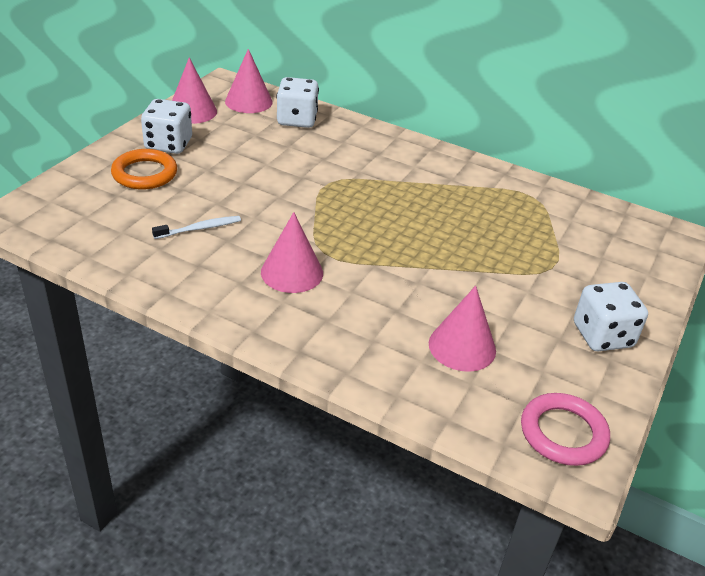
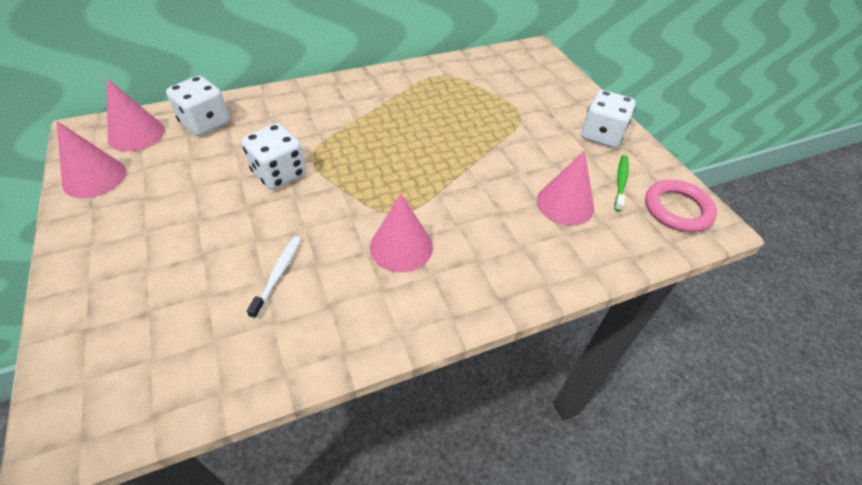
camera: 50 degrees left, 10 degrees up
(144, 173) = (143, 269): orange ring -> none
(168, 144) = (122, 224): white dice -> white dice (279, 174)
(547, 375) = (620, 182): none -> green toothbrush

